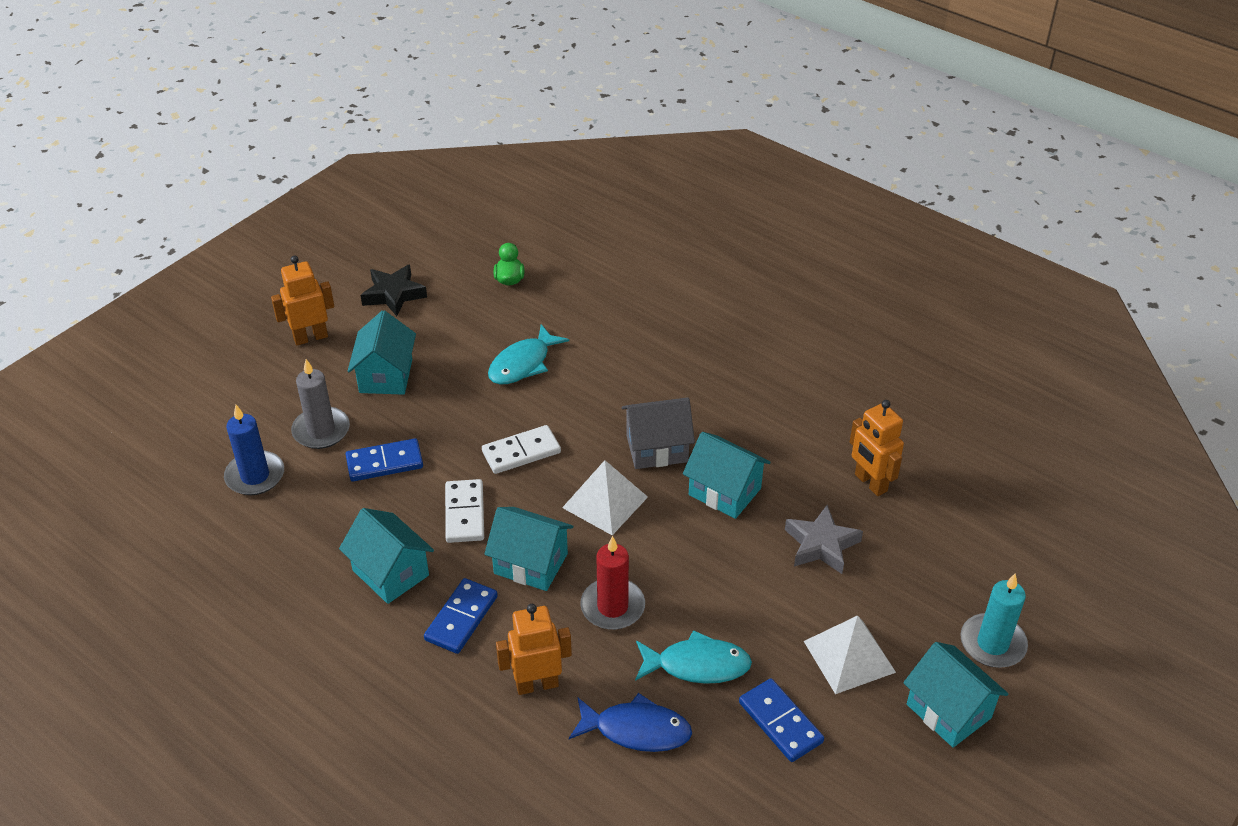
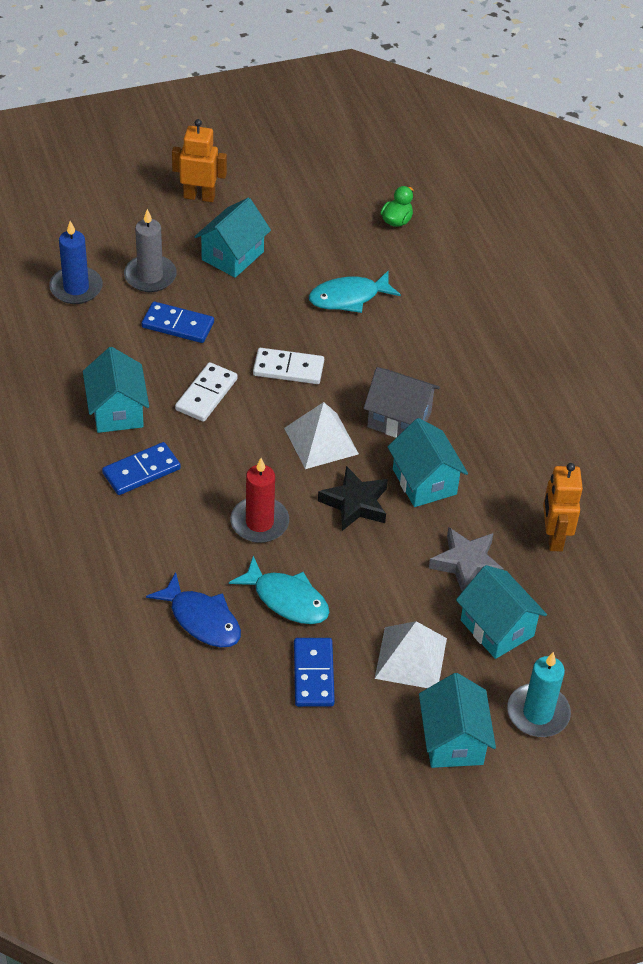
camera: 30 degrees right, 5 degrees up
(393, 294) = (291, 190): black star -> black star (355, 503)
(530, 564) = (225, 458): turquoise house -> turquoise house (497, 628)
(537, 684) = (157, 548): orange robot -> none

